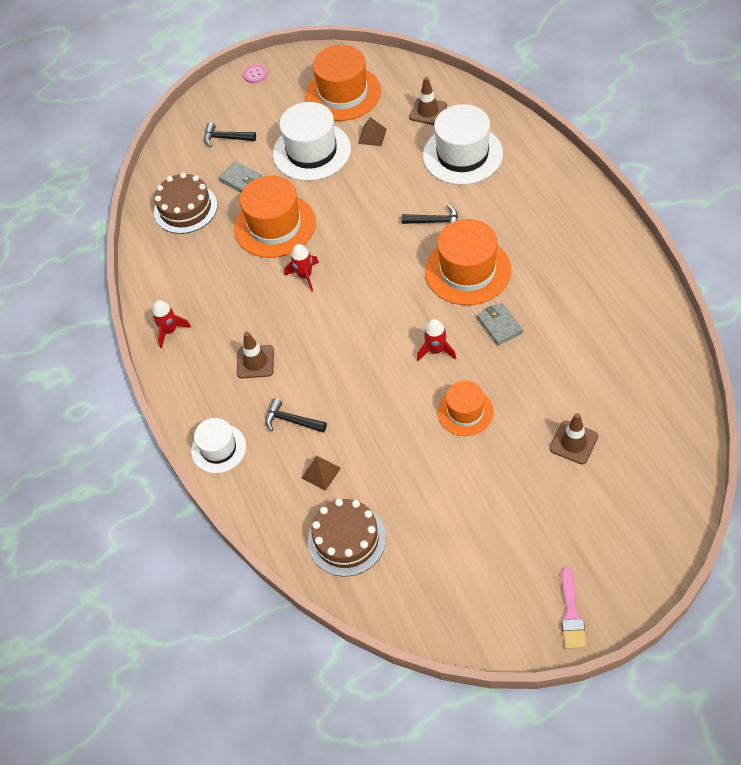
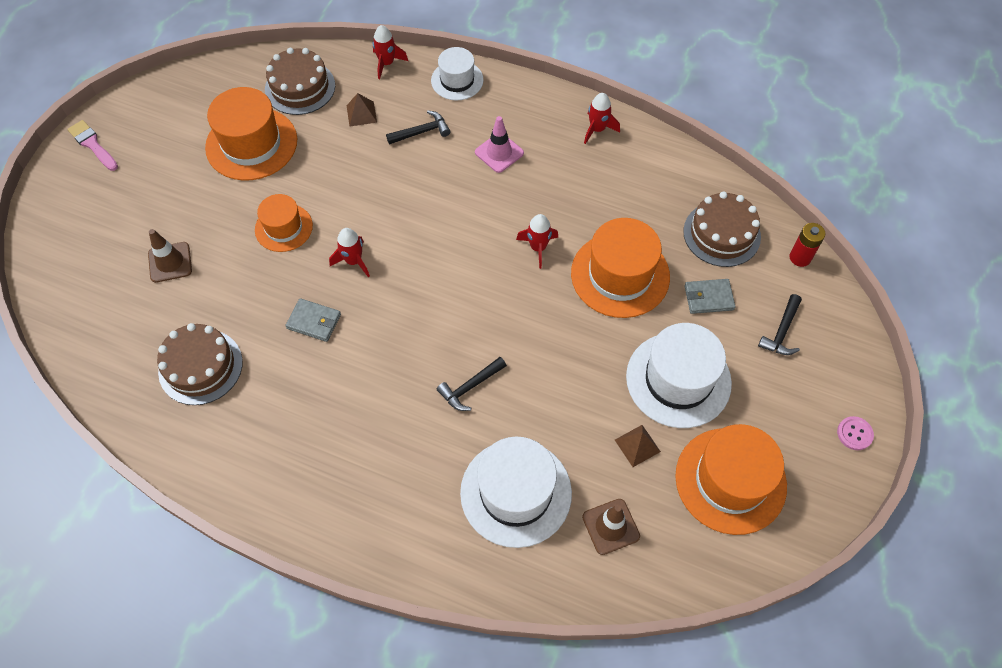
camera: 130 degrees right, 5 degrees up
(161, 166) = (800, 257): none -> red battery
(226, 138) = (781, 332): black hammer -> black hammer turned 150 degrees clockwise
(255, 362) = (499, 153): brown traffic cone -> pink traffic cone
(255, 509) = (387, 63): none -> red rocket
(467, 270) = (390, 356): orange hat -> orange hat (251, 144)
(602, 345) = (200, 367): none -> brown cake

